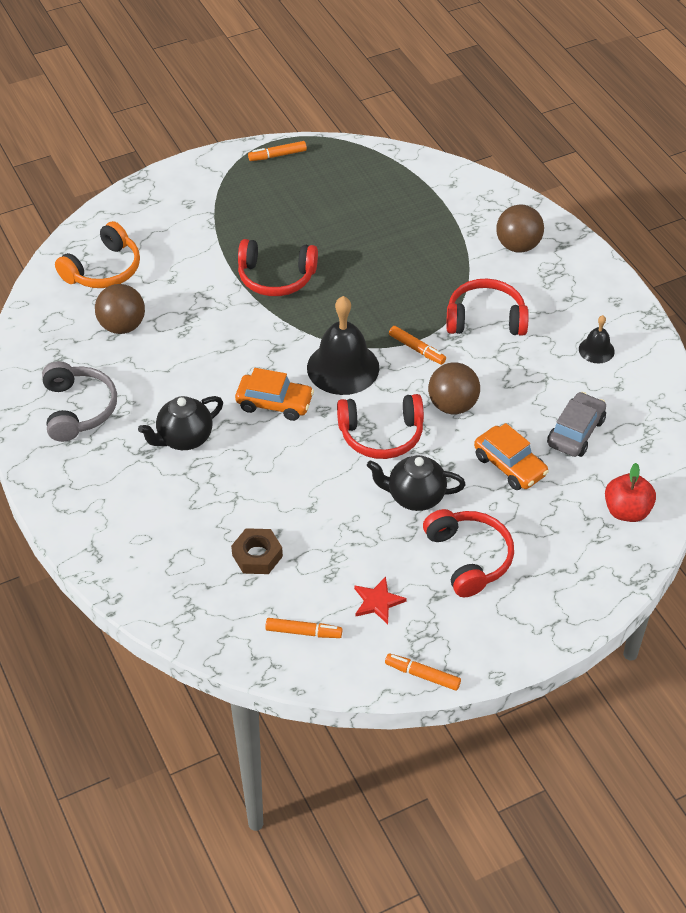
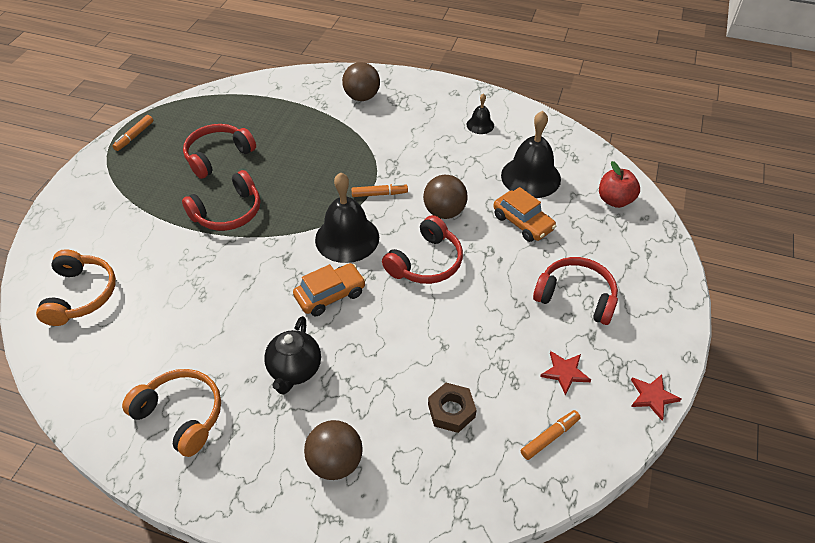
camera: 45 degrees left, 0 degrees up
(78, 409) = (181, 415): grey headphones -> orange headphones
(122, 326) = (146, 325): brown ball -> brown ball (335, 462)
(415, 497) = (496, 285): black teapot -> none
(422, 675) = (652, 396): orange marker -> red star
(485, 319) = (397, 149): red headphones -> red headphones (218, 156)
(510, 465) = (523, 222): orange car -> orange car turned 45 degrees clockwise
(575, 432) = (530, 177): grey car -> black bell

